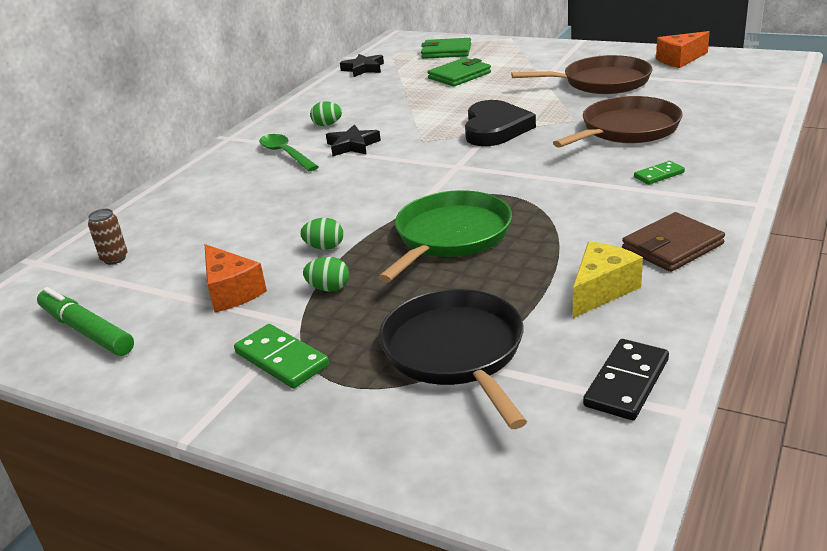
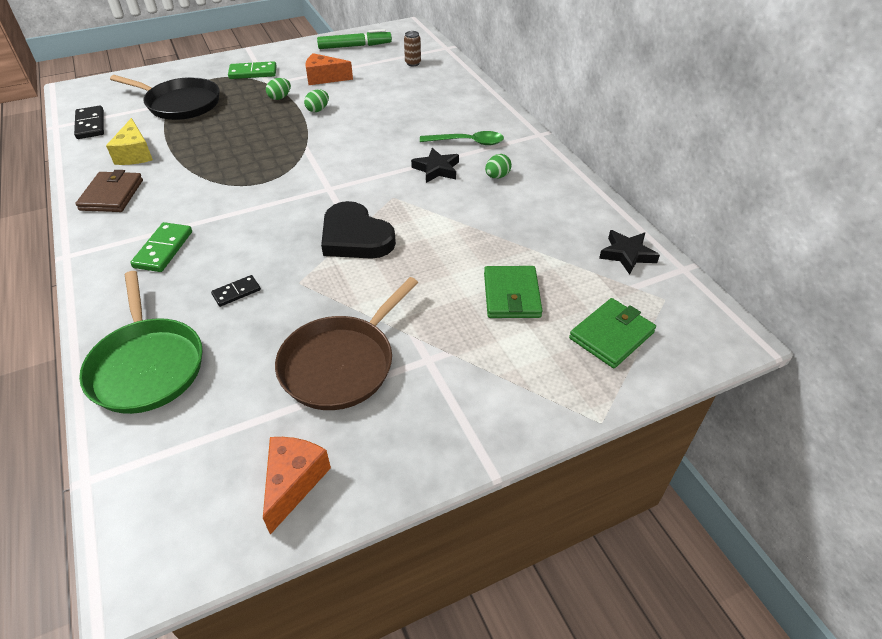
camera: 125 degrees right, 15 degrees up
(450, 236) = (257, 144): green pan -> green pan (147, 366)
(627, 129) = (236, 292): brown pan -> black domino
(659, 175) = (163, 249): green domino -> green domino, size x1.59

